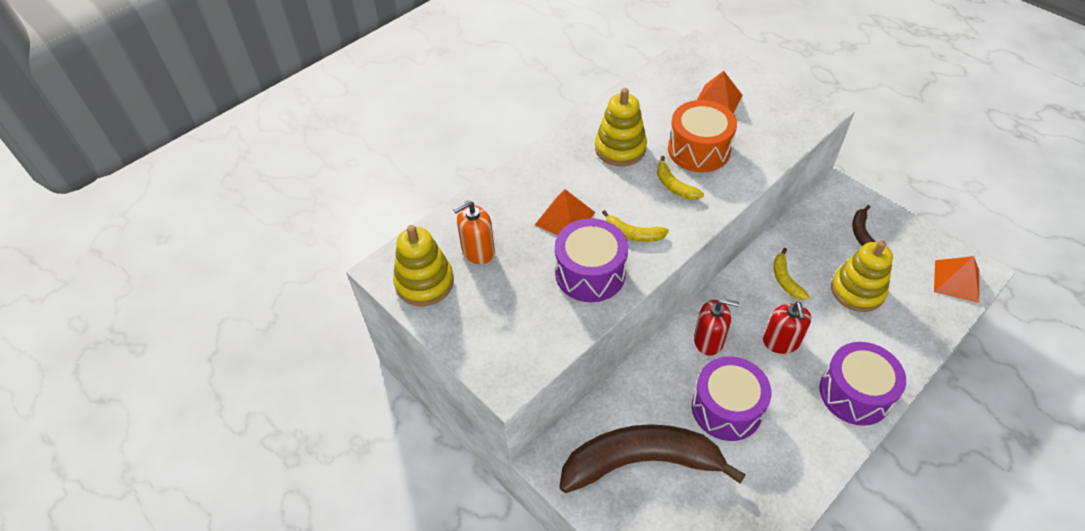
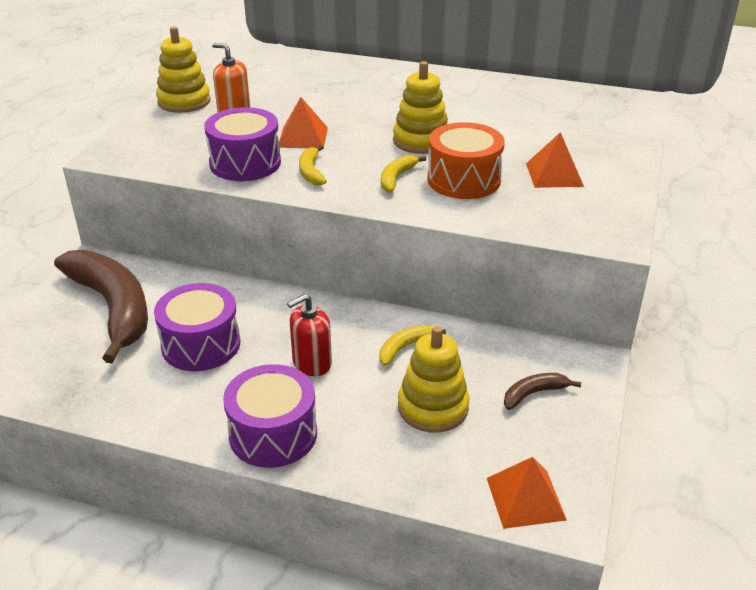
camera: 60 degrees right, 15 degrees down
(708, 340) = (280, 314): red soap dispenser -> none

